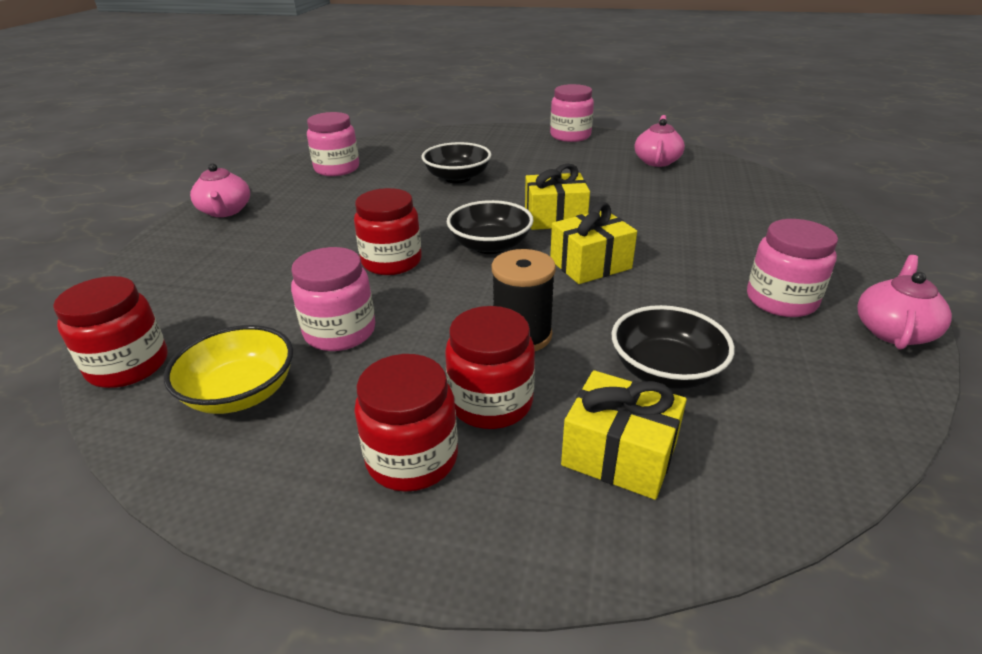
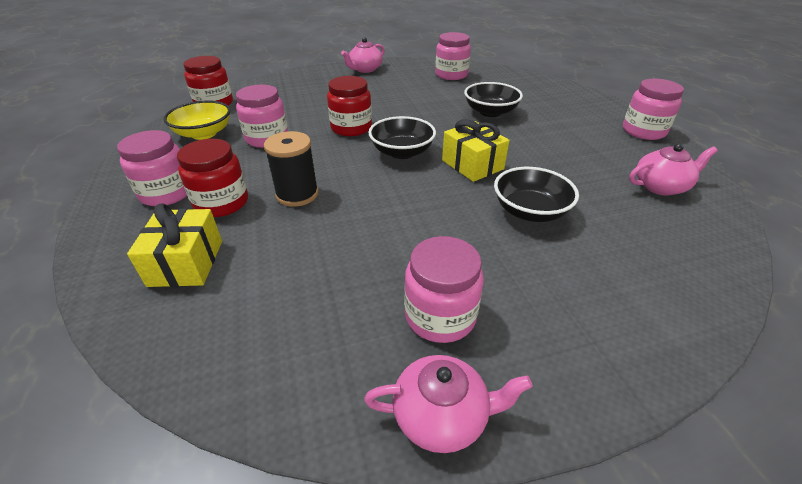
camera: 60 degrees right, 5 degrees up
(412, 458) = (167, 193): red jar -> pink jar
(590, 264) = (413, 198): yellow gift -> none
(665, 371) = (286, 264): black bowl -> black bowl (530, 211)

